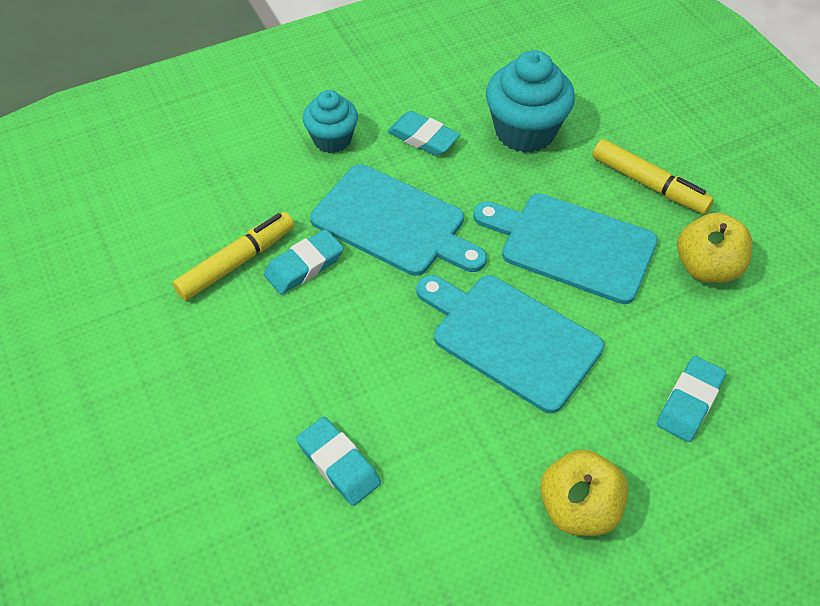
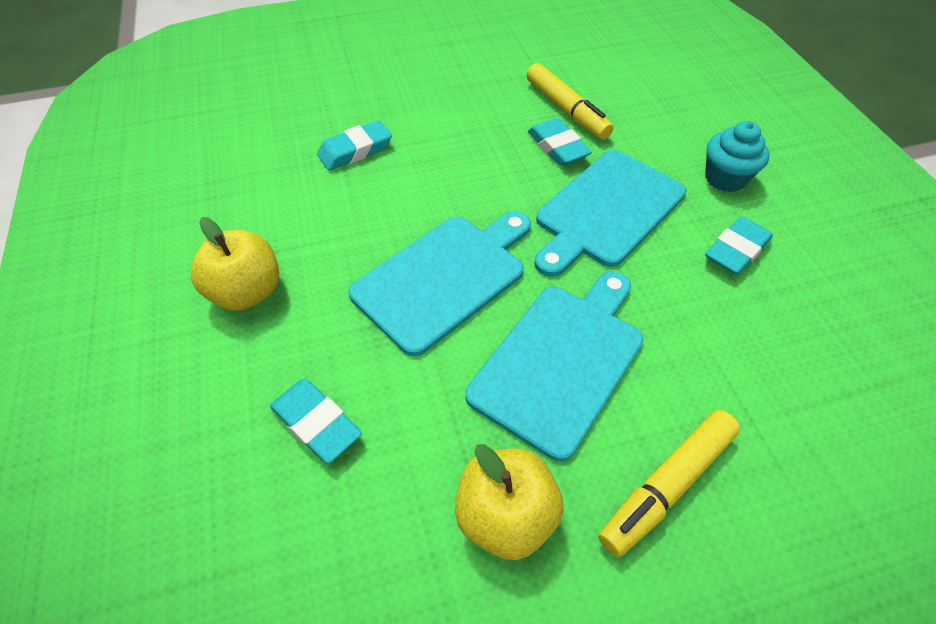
camera: 100 degrees right, 0 degrees up
(525, 132) = (760, 353): turquoise cupcake -> none

